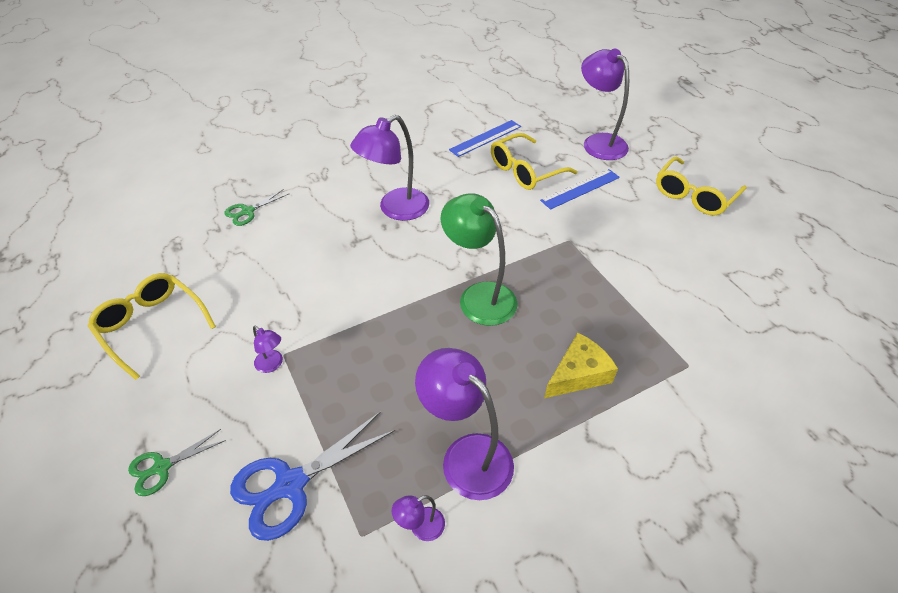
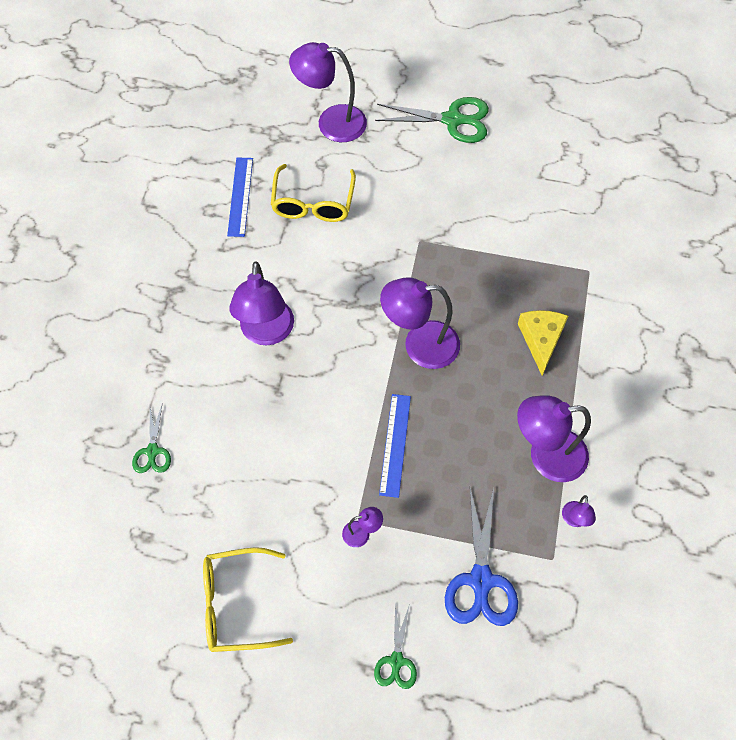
camera: 50 degrees left, 15 degrees up
(479, 296) = (419, 345): green lamp -> purple lamp
(580, 189) = (373, 184): blue ruler -> blue ruler (395, 444)
(694, 195) = (452, 120): yellow glasses -> green scissors

